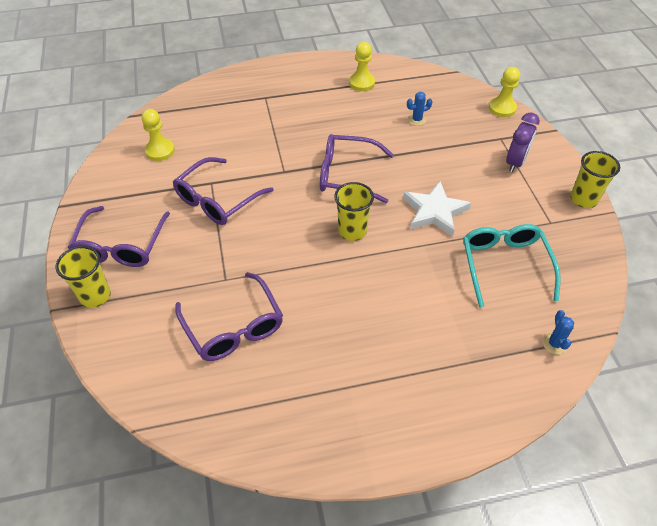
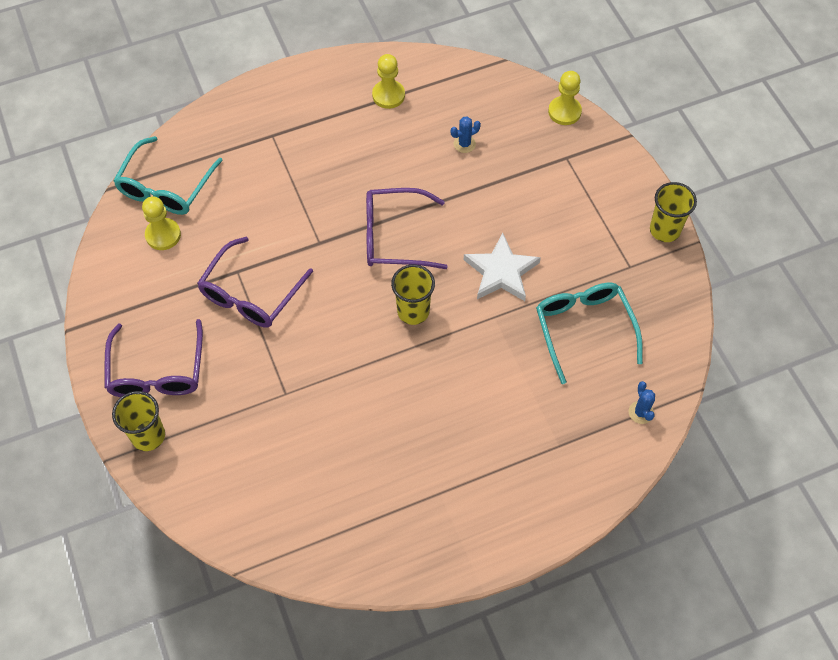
camera: 10 degrees left, 10 degrees up
(173, 120) = (166, 186): none -> turquoise glasses
(233, 326) = (308, 447): purple glasses -> none
(515, 162) = (586, 190): purple clock -> none

